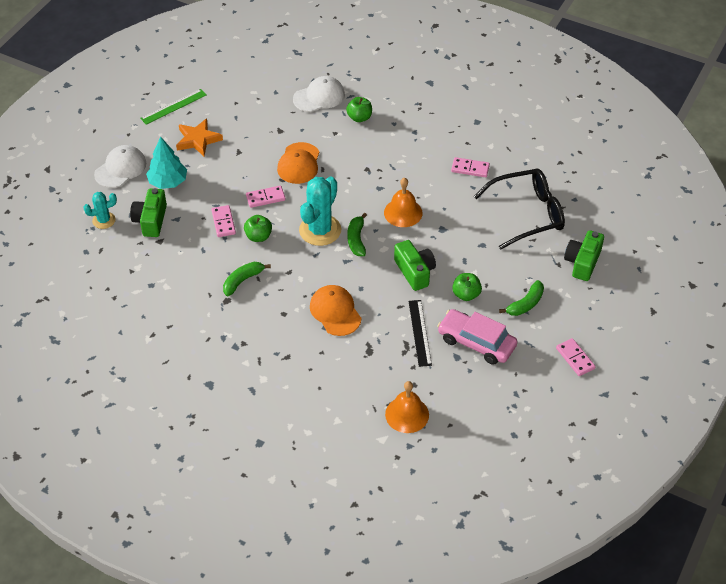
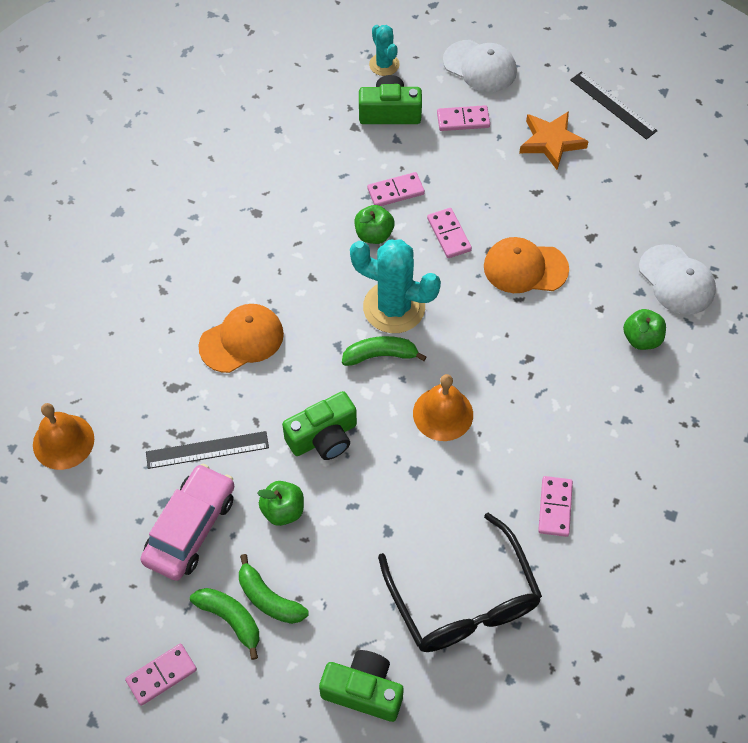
camera: 85 degrees right, 10 degrees up
(168, 182) = (463, 120): turquoise tree -> pink domino
(173, 106) = (613, 105): green ruler -> black ruler
(243, 281) = (291, 226): green banana -> green banana (231, 619)

